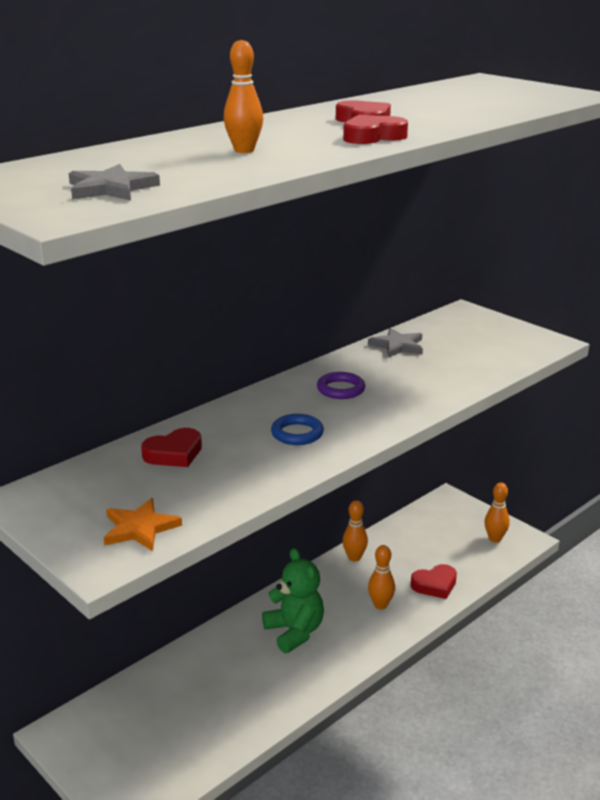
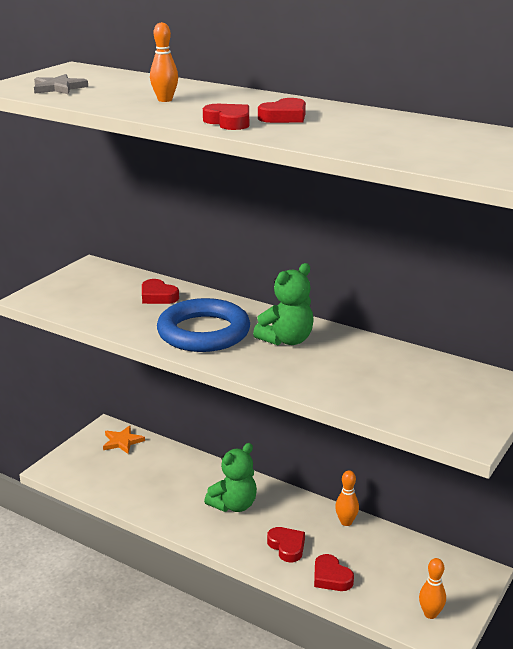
camera: 75 degrees right, 0 degrees up
(140, 528) = (66, 302): orange star -> orange star (122, 441)
(297, 433) = (203, 332): blue ring -> blue ring, size x2.26
(340, 389) = (286, 340): purple ring -> green teddy bear
(380, 605) = (287, 546): orange bowling pin -> red heart
(397, 346) = (392, 356): grey star -> none

